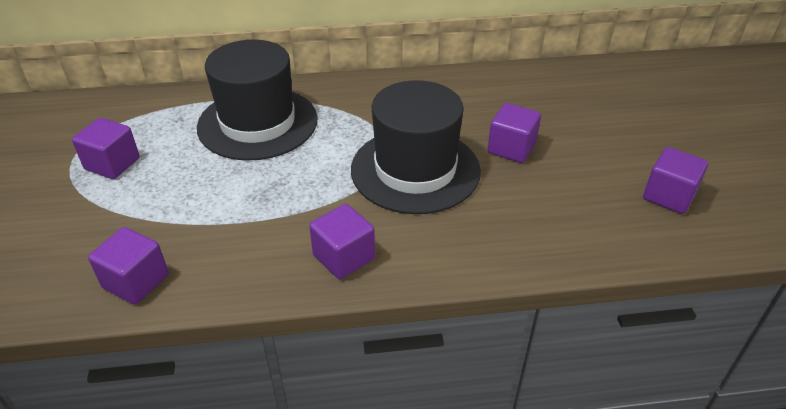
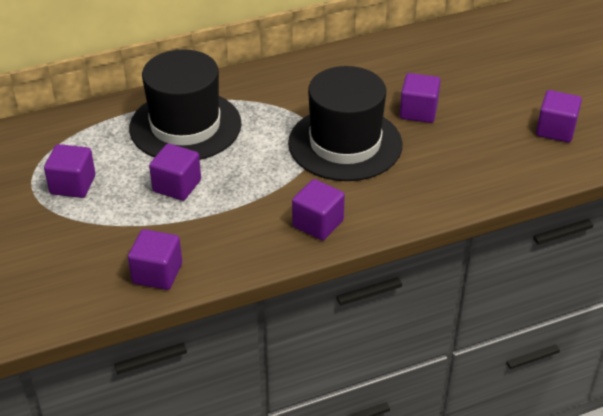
camera: 15 degrees left, 0 degrees up
(214, 184) = (177, 186): none -> purple cube

